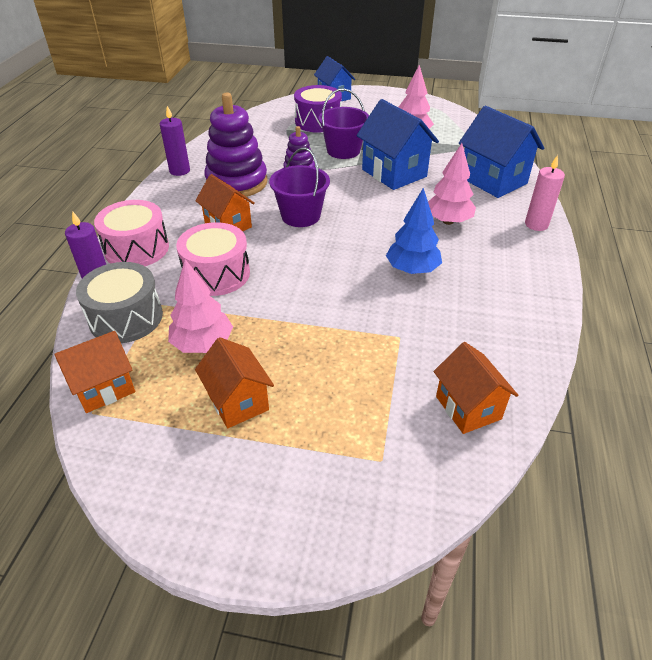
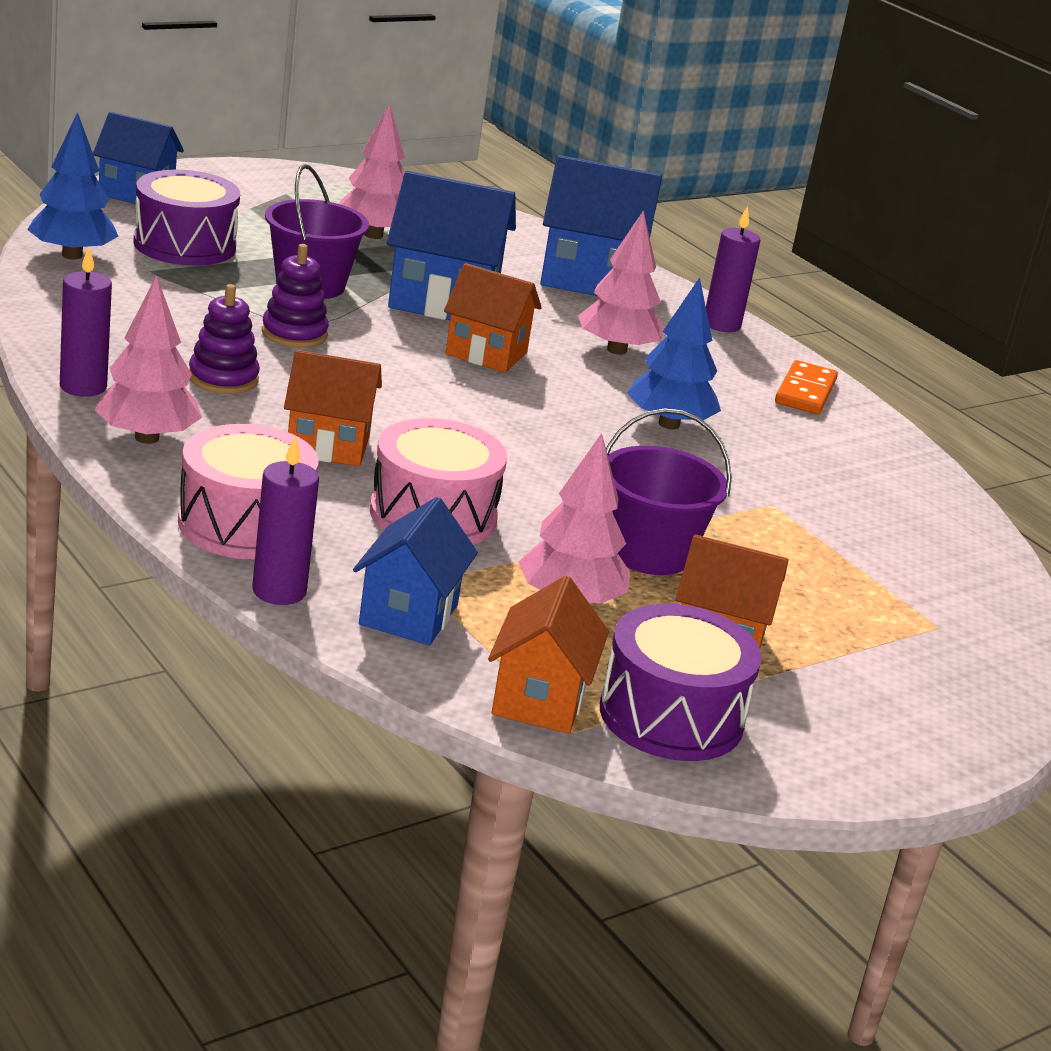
camera: 50 degrees left, 15 degrees down
(126, 317) = (408, 615): grey drum -> blue house
(145, 431) = (671, 716): none -> purple drum
(166, 199) = (146, 438): none -> pink tree
(237, 182) = (223, 378): purple stacking toy -> purple stacking toy, size x0.53
(266, 117) = (72, 255): none -> blue tree
(300, 216) = (413, 400): purple bucket -> purple bucket (649, 552)
(468, 407) = (938, 545): orange house -> orange house (486, 353)
(530, 279) = (805, 392): none -> orange domino
(536, 224) = (721, 325): pink candle -> purple candle

